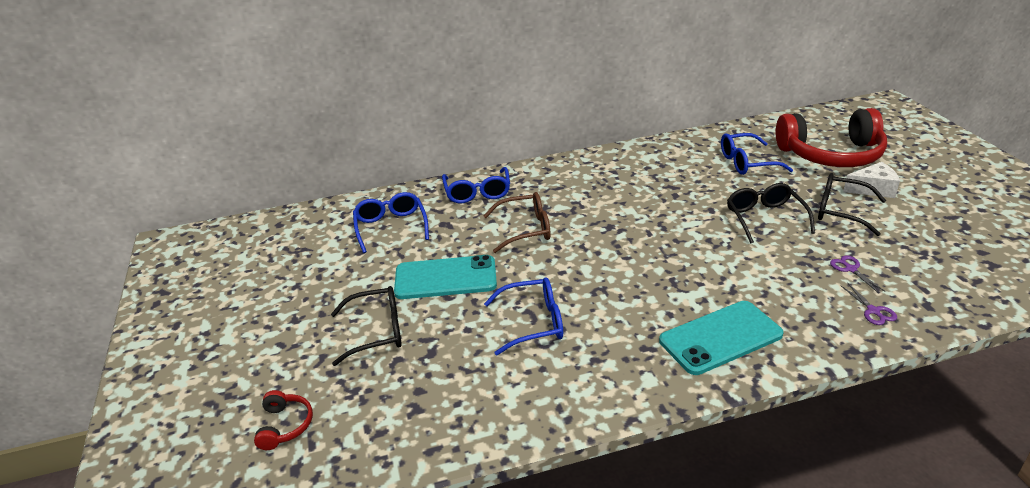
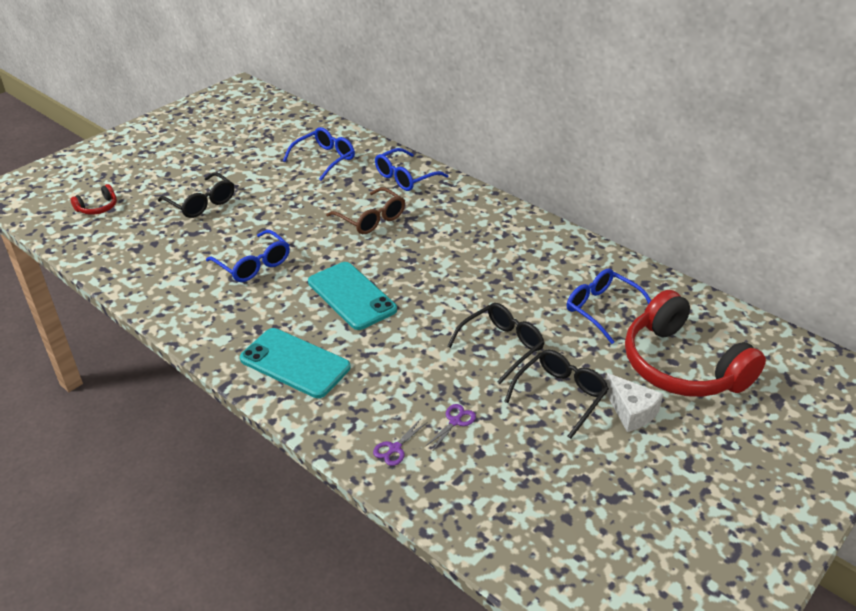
camera: 55 degrees right, 5 degrees up
(445, 278) = (280, 207): turquoise phone -> turquoise phone (352, 296)
(840, 211) = (560, 395): black glasses -> black glasses turned 45 degrees clockwise

